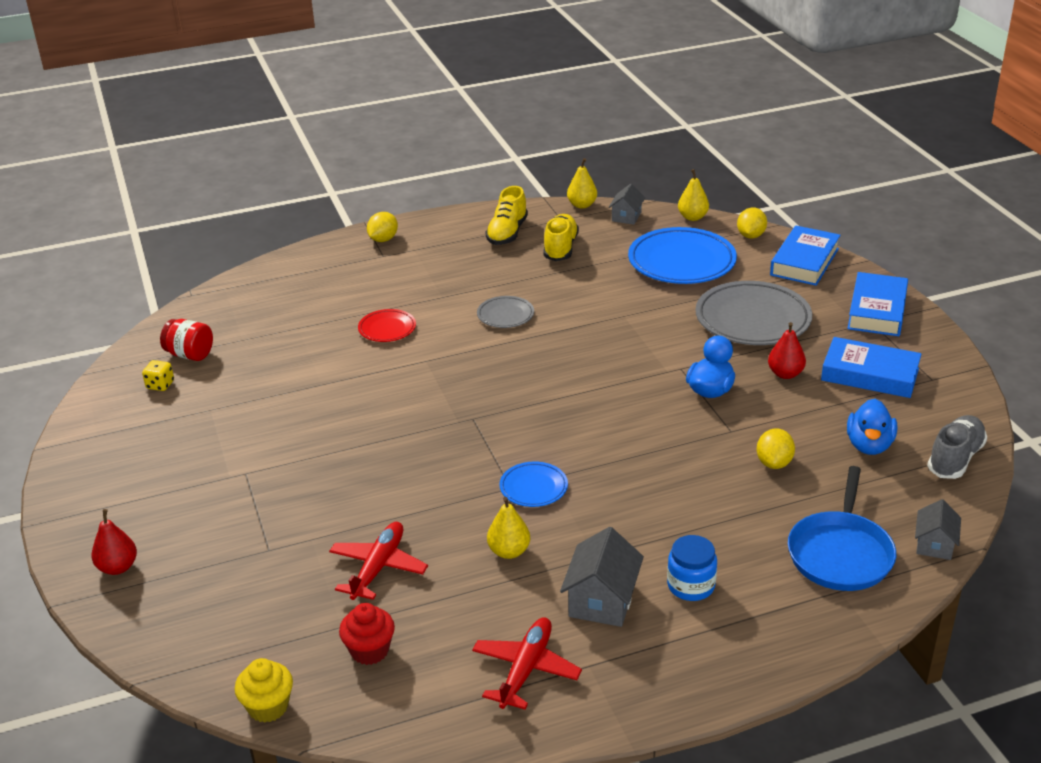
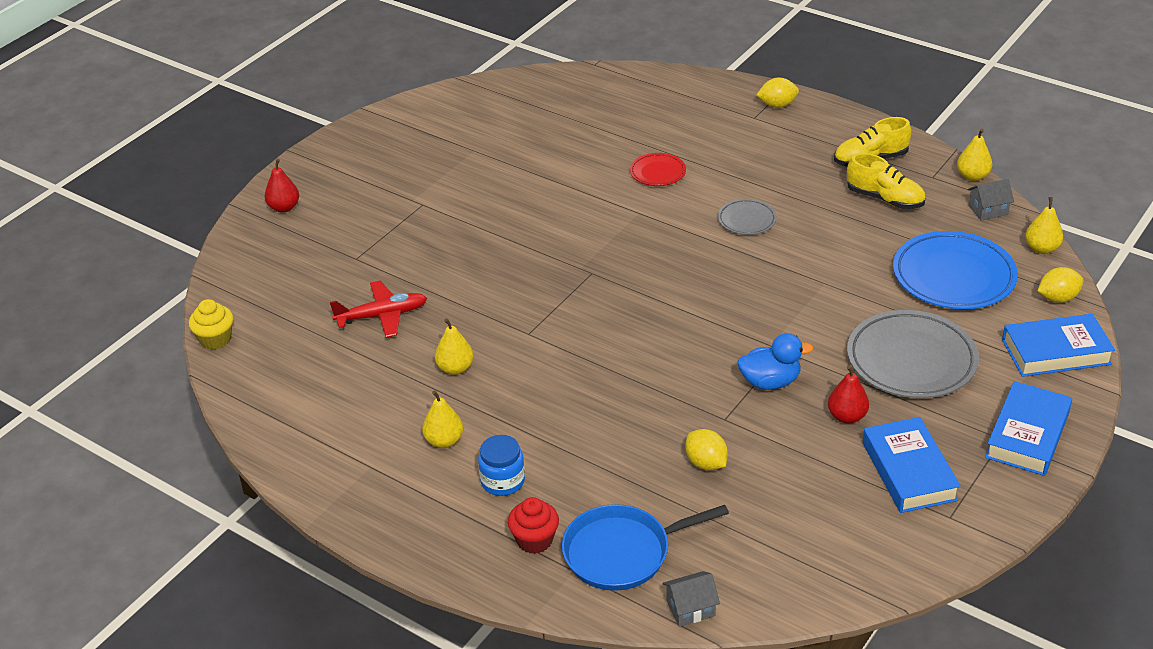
camera: 55 degrees right, 5 degrees up
(160, 385) = (477, 114): yellow dice -> none
(190, 354) = (524, 106): red jar -> none
(369, 650) = (299, 355): red cupcake -> red cupcake (534, 540)
(526, 669) = (341, 437): red plane -> none
(533, 488) = (539, 345): blue plate -> none
(560, 248) = (885, 199): yellow shoe -> yellow shoe turned 60 degrees clockwise
(602, 600) = (444, 441): grey house -> yellow pear
(774, 463) = (706, 463): yellow lemon -> yellow lemon turned 75 degrees clockwise
(869, 445) = (794, 513): blue duck -> none
(877, 311) = (1027, 435): blue book -> blue book turned 45 degrees counterclockwise
(955, 458) = (834, 578): grey shoe -> none

